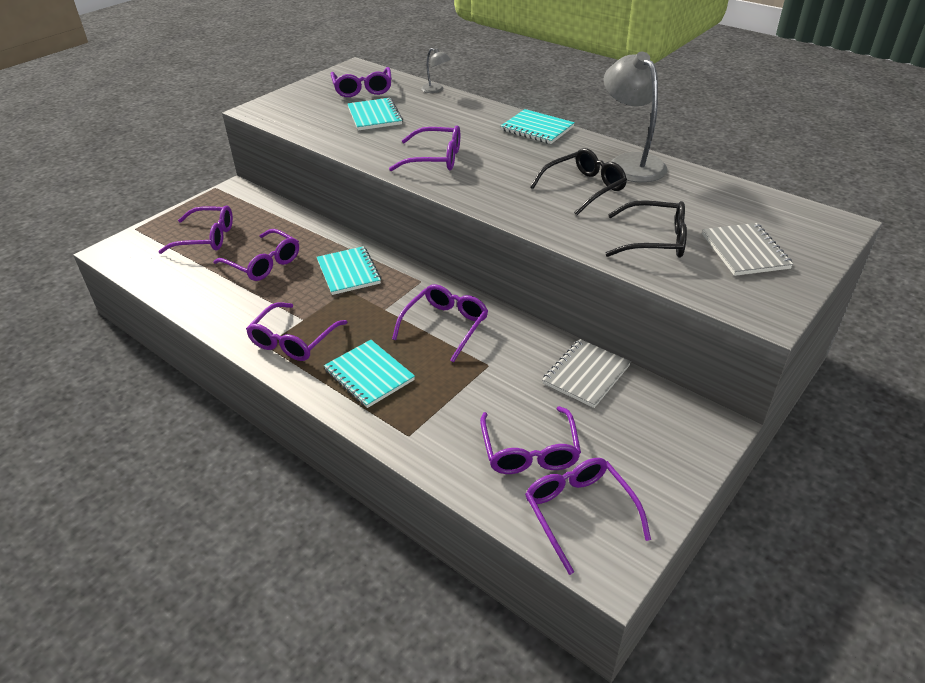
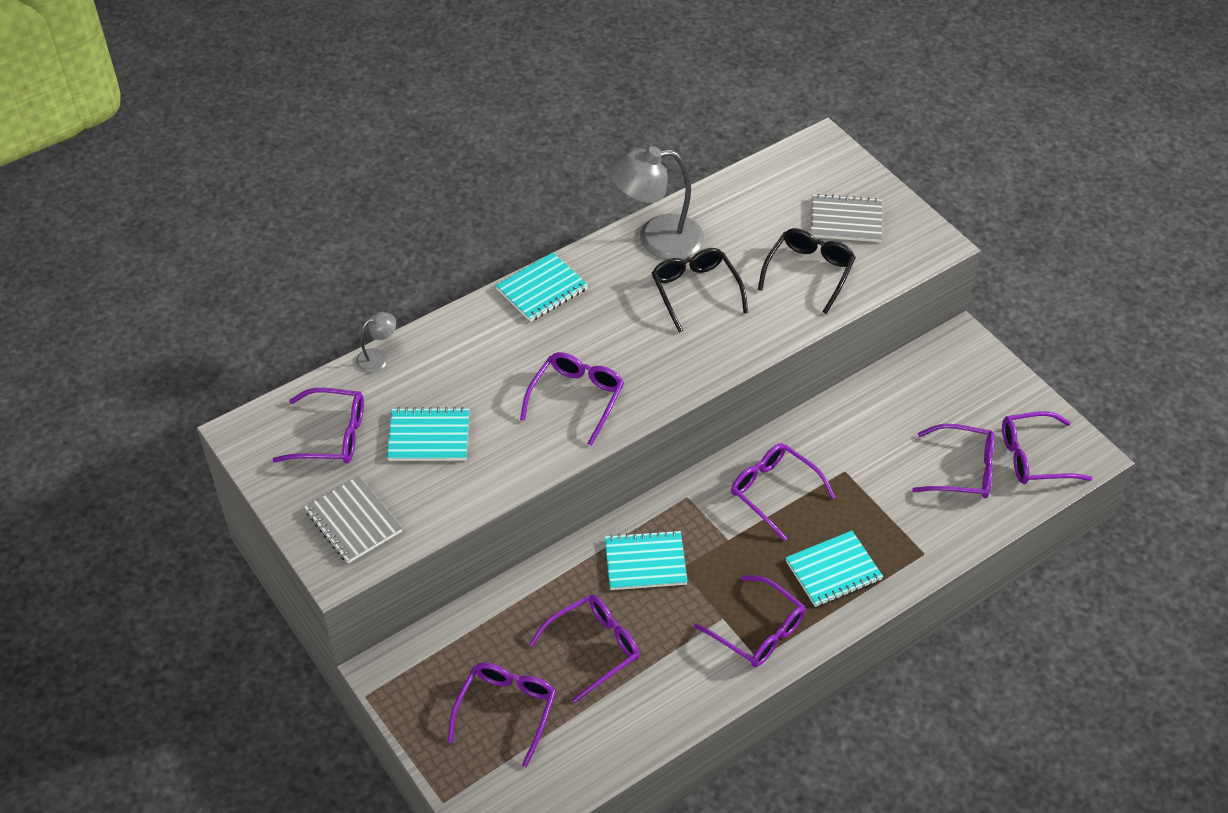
camera: 75 degrees left, 10 degrees up
(586, 374) = (877, 402): grey notebook -> grey notebook (353, 521)

